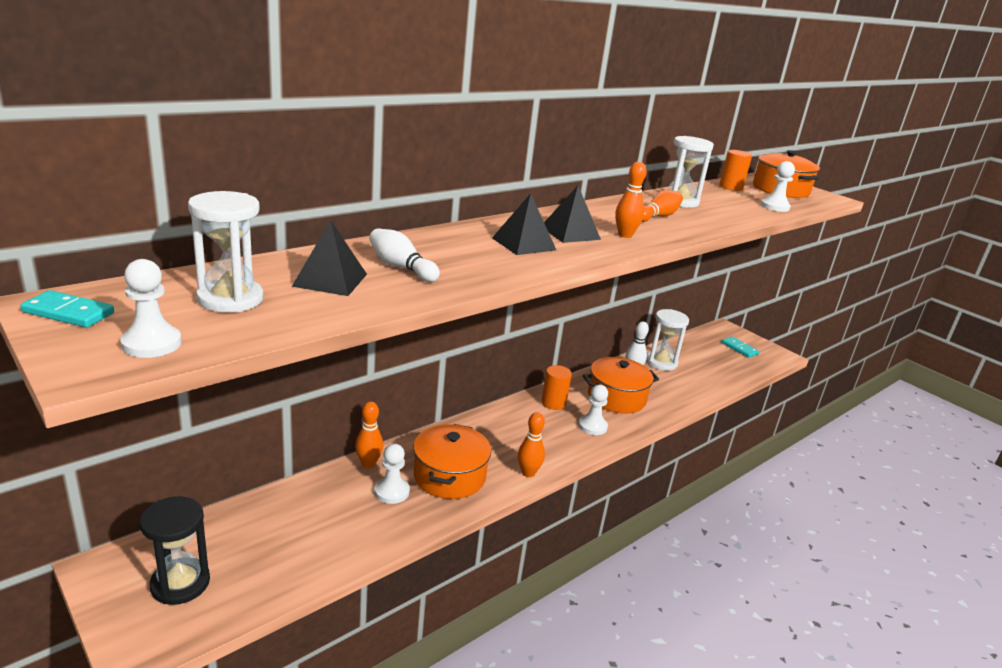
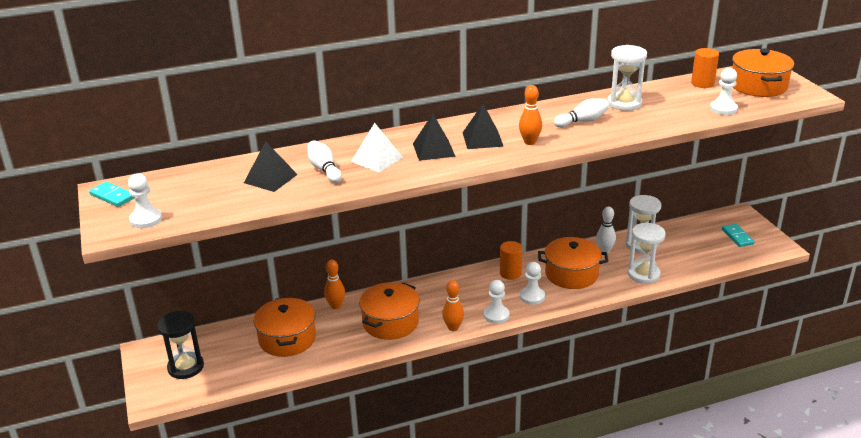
camera: 25 degrees right, 5 degrees up
(230, 299) = (202, 191): white hourglass -> white hourglass (643, 274)
(322, 516) = (287, 339): none -> orange pot
(392, 492) = (342, 328): white pawn -> white pawn (496, 315)
(462, 255) = (377, 159): none -> white pyramid
(657, 216) = (582, 121): orange bowling pin -> white bowling pin

